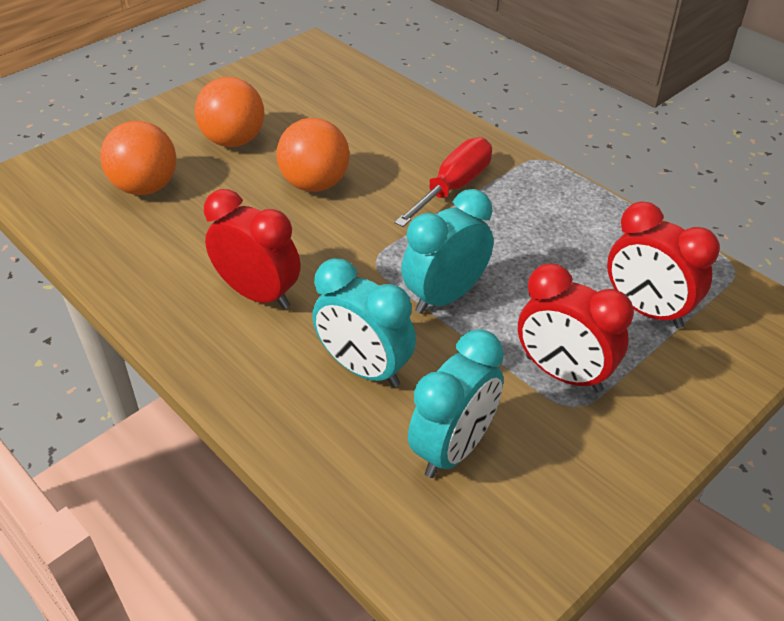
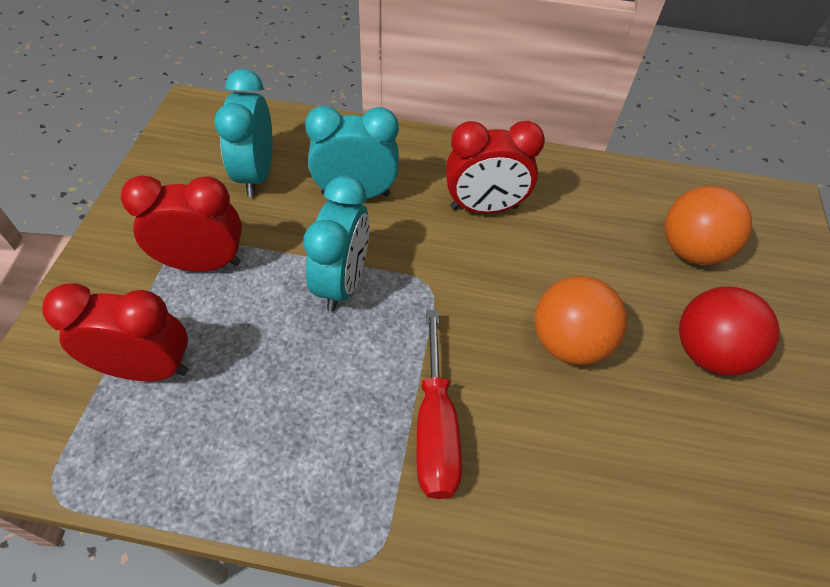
camera: 140 degrees right, 10 degrees up
(234, 141) = (707, 352): orange ball -> red ball

